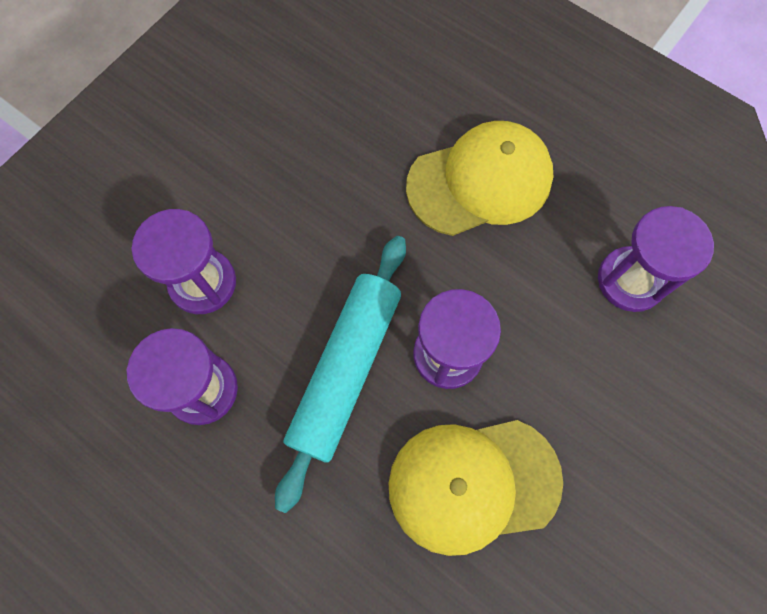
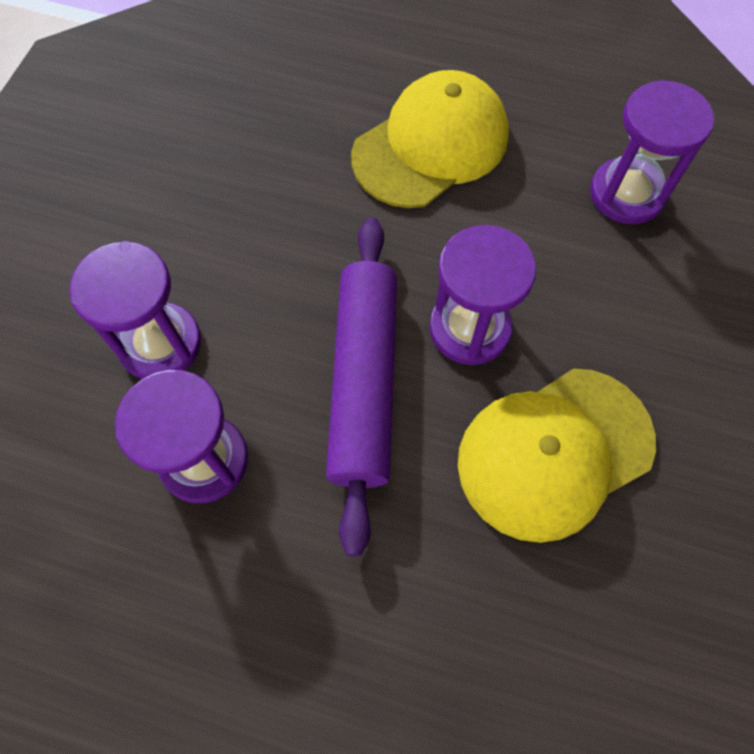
camera: 20 degrees left, 5 degrees down
(345, 370) = (364, 382): turquoise rolling pin -> purple rolling pin

